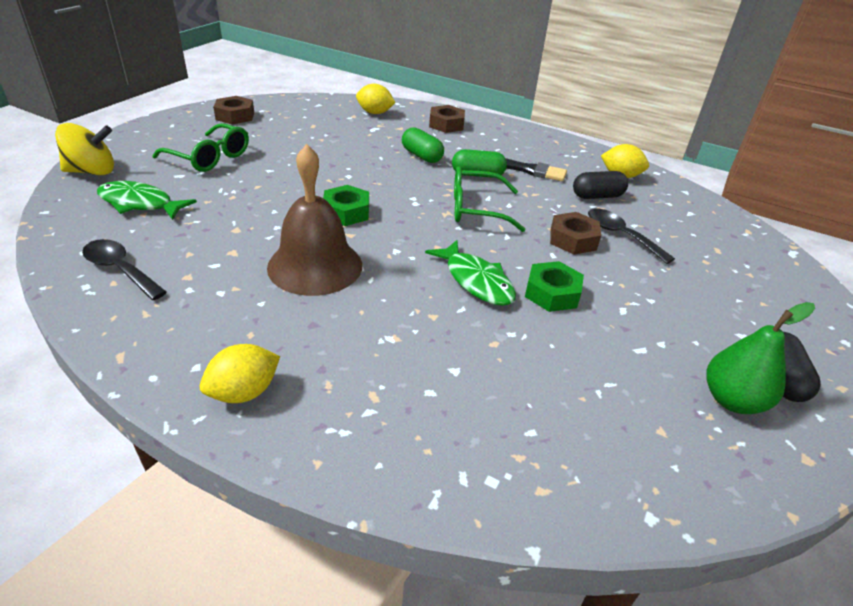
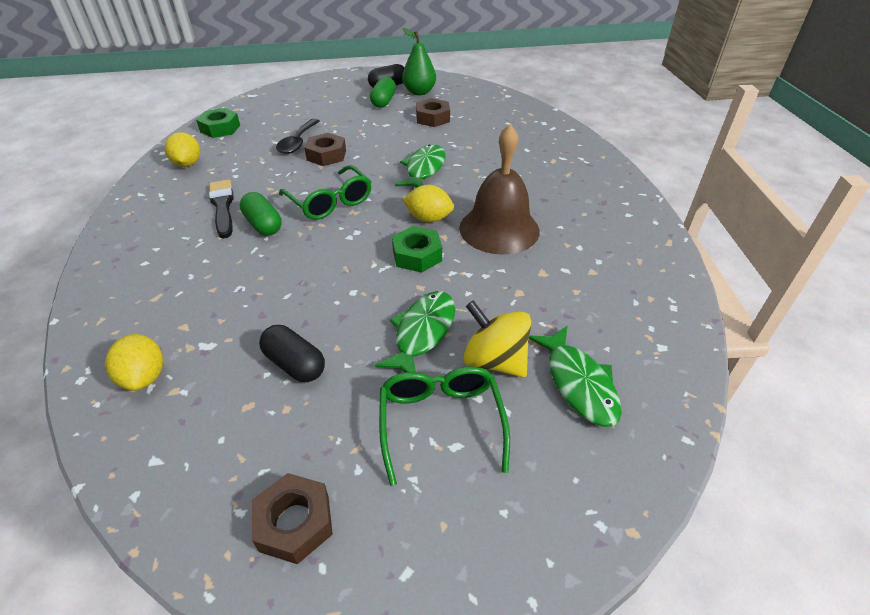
camera: 125 degrees left, 5 degrees up
(92, 171) = (601, 497): yellow spinning top -> yellow spinning top (495, 360)
(120, 270) = (639, 306): black spoon -> none
(244, 392) = (612, 191): yellow lemon -> yellow lemon (428, 218)
(272, 180) = (422, 332): none -> green fish
(422, 156) = (254, 272): green capsule -> green capsule (383, 101)
(446, 124) = (138, 297): brown nut -> brown nut (432, 118)
(552, 293) = (400, 145): green nut -> green nut (220, 128)
(597, 196) = (242, 163): black capsule -> black capsule (295, 364)

